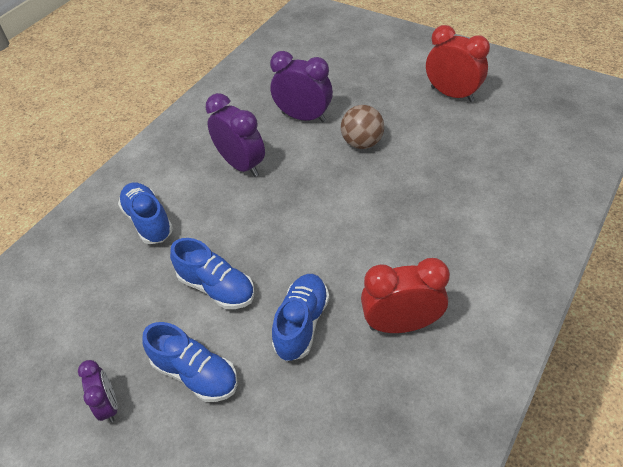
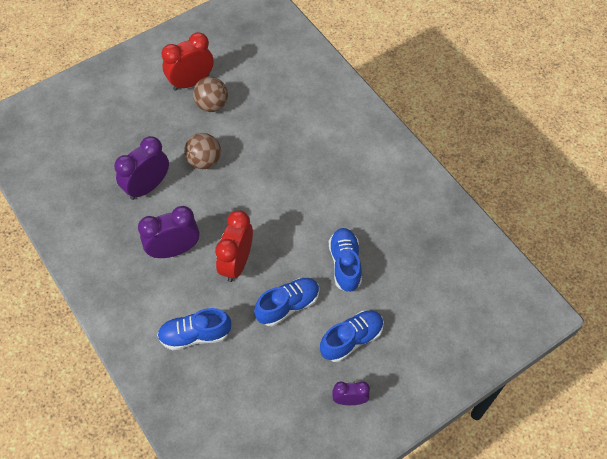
camera: 70 degrees left, 10 degrees up
(301, 323) = (345, 264): blue shoe -> blue shoe turned 45 degrees clockwise
(401, 324) = (373, 210): red clock -> red clock (236, 263)
(436, 120) = (212, 105): none -> brown ball

